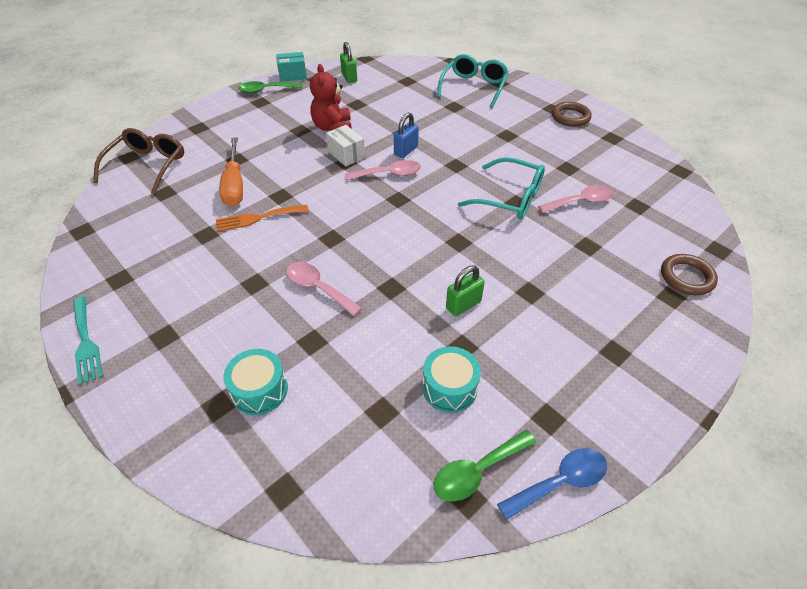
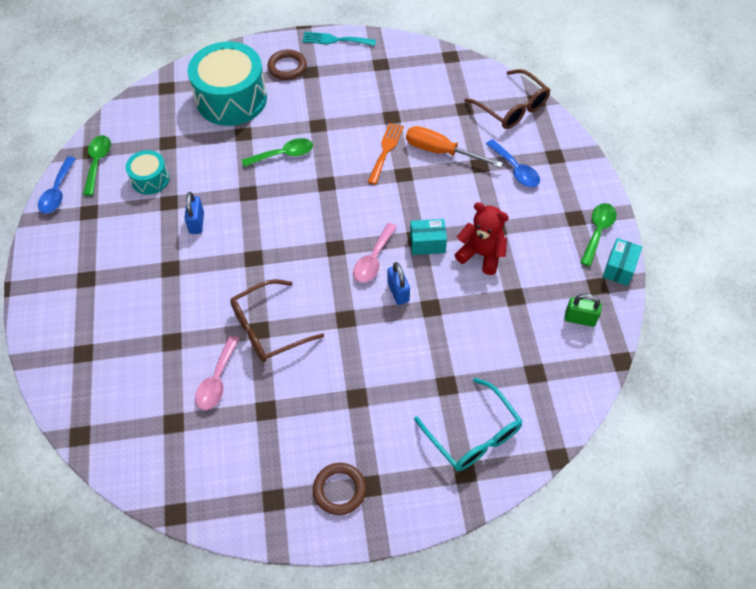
camera: 125 degrees right, 10 degrees up
(228, 140) = (515, 169): none -> blue spoon
(259, 390) = (231, 99): turquoise drum -> turquoise drum, size x2.00
(318, 288) = (283, 155): pink spoon -> green spoon
(346, 154) = (427, 243): white box -> turquoise box
(463, 305) = (197, 223): green padlock -> blue padlock
(510, 198) = (268, 328): turquoise glasses -> brown glasses
(686, 277) = (84, 381): brown ring -> brown ring (287, 67)

